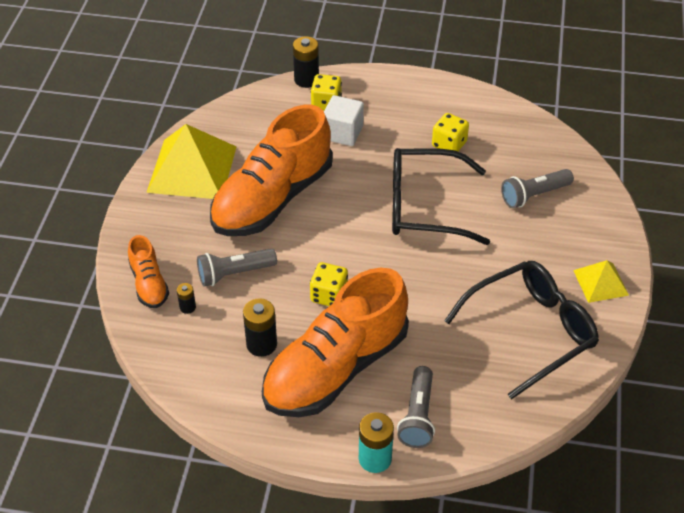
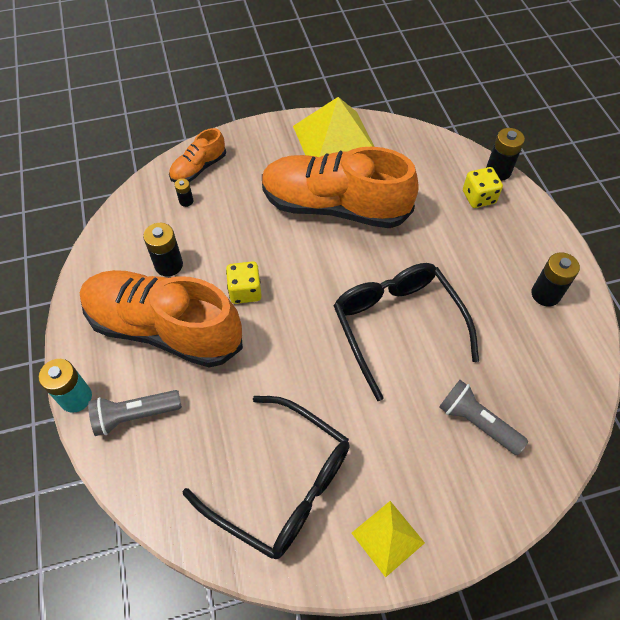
camera: 65 degrees right, 10 degrees up
(234, 274) = (236, 216): grey flashlight -> none
(342, 133) = (449, 224): white cube -> none
(446, 109) = (545, 294): none -> black battery
(449, 144) = (496, 316): yellow dice -> none

